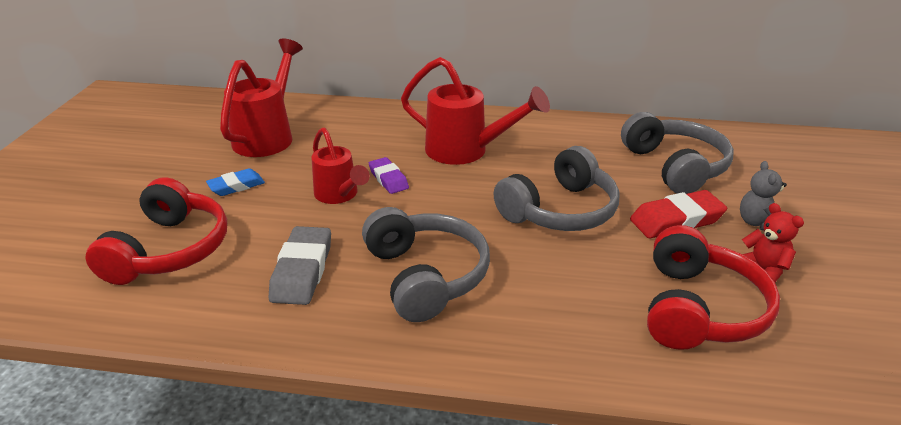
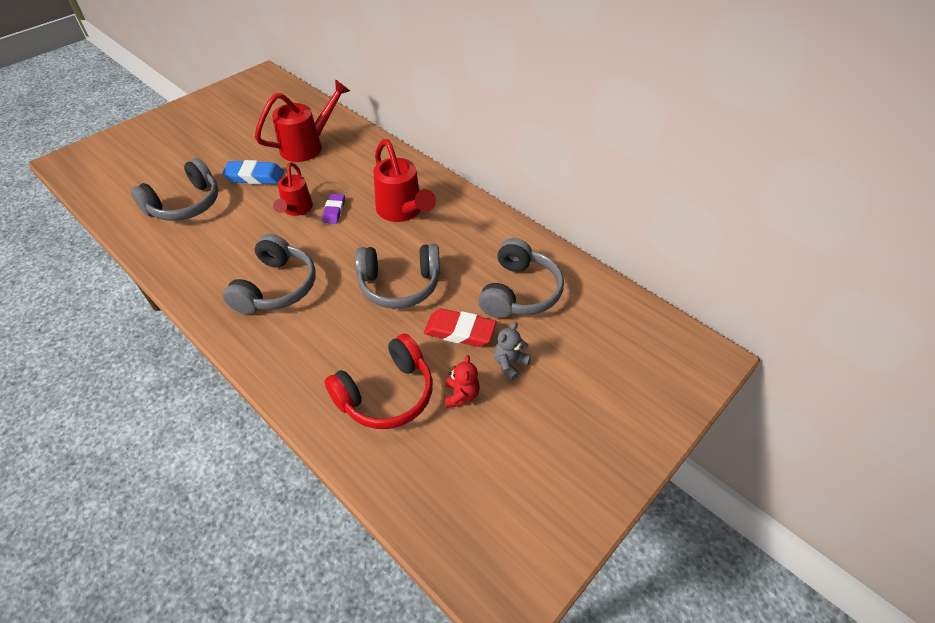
camera: 35 degrees right, 15 degrees up
(169, 250) = (185, 204): red headphones -> grey headphones
(236, 186) = (255, 177): blue eraser -> blue eraser, size x1.57
(302, 271) = (226, 250): grey eraser -> none

